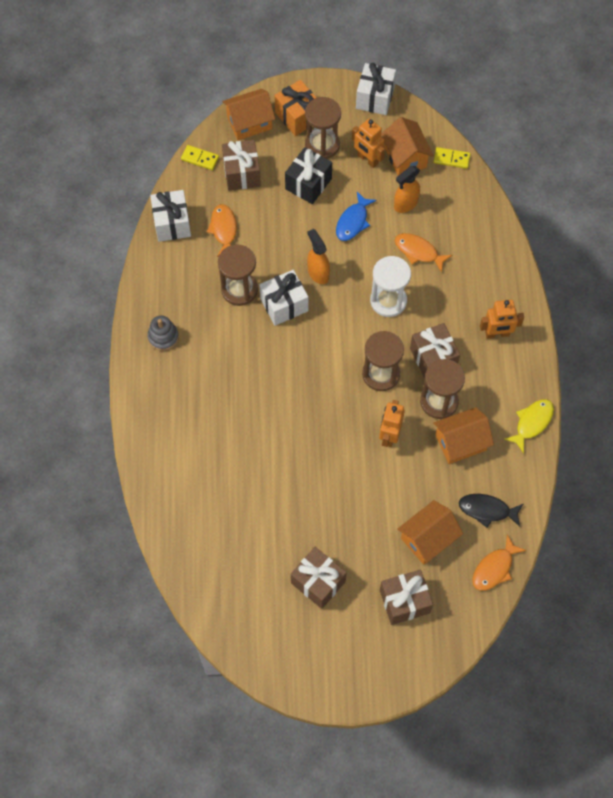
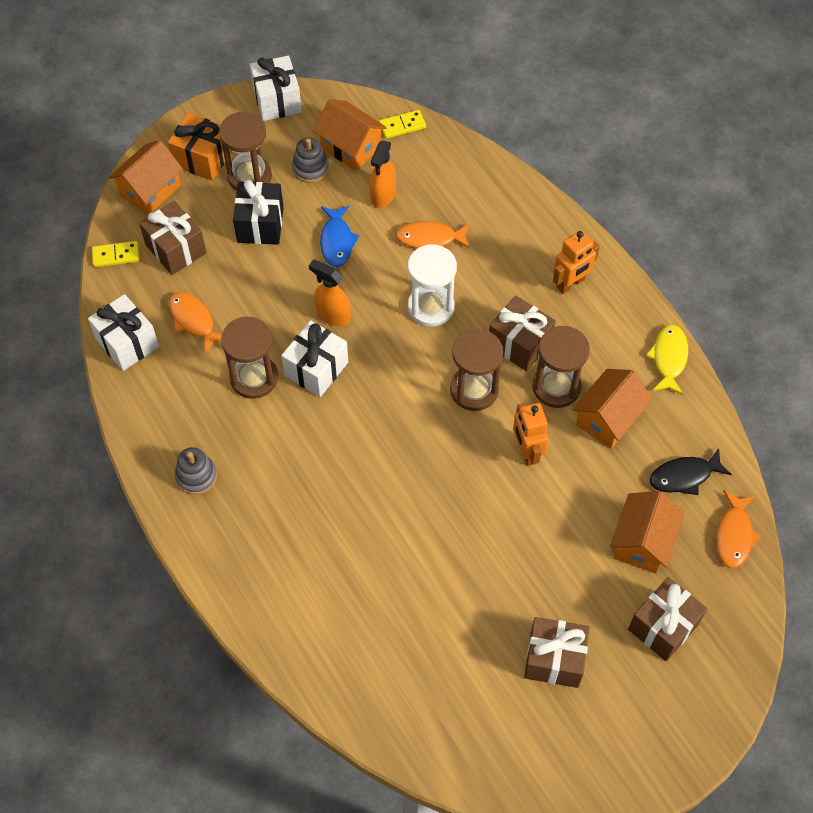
camera: 30 degrees left, 5 degrees down
(367, 159) = (310, 168): orange robot -> grey stacking toy

